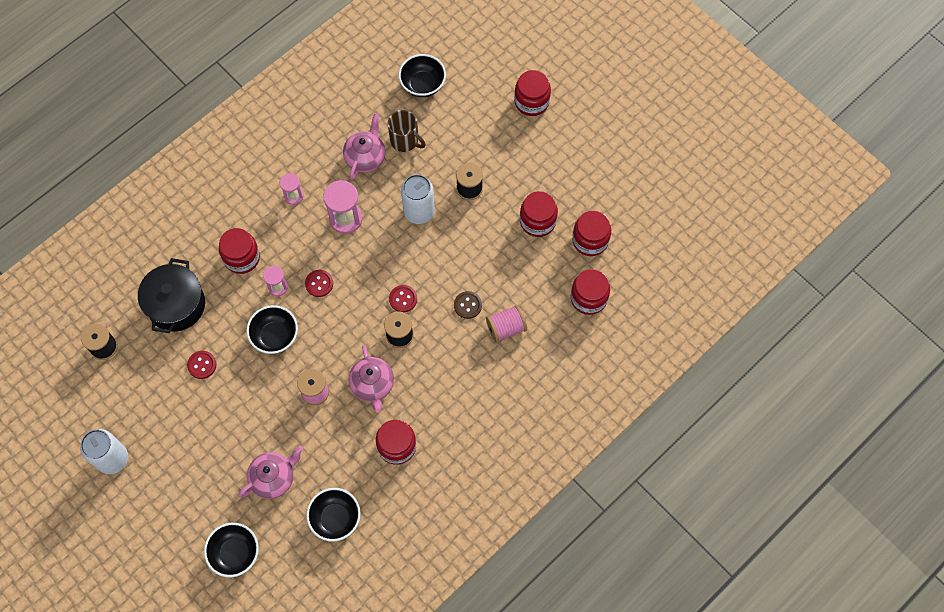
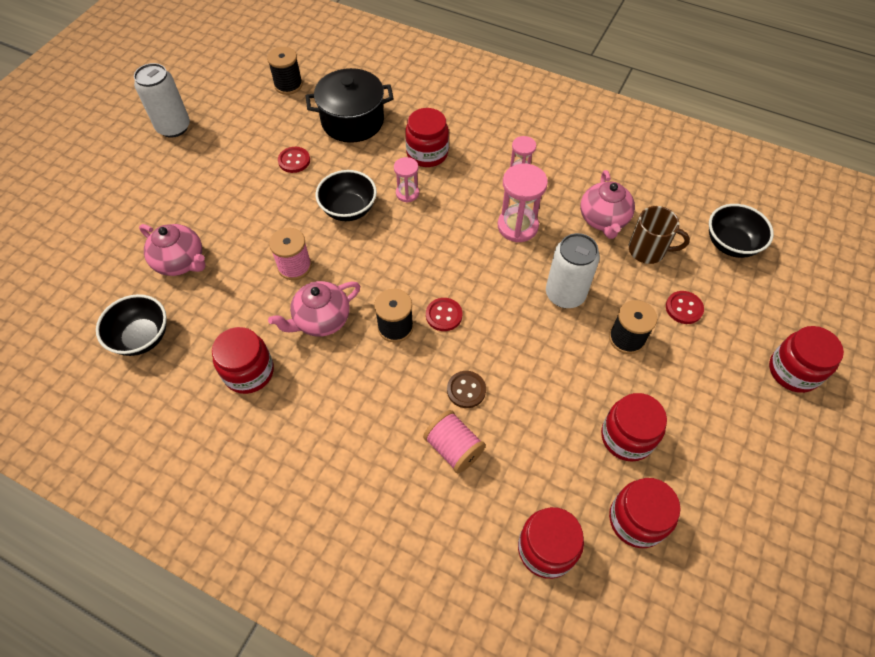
camera: 70 degrees right, 10 degrees down
(235, 553) = (86, 256): black bowl -> none
(319, 284) = (427, 228): red button -> red button (684, 308)
(365, 157) = (603, 220): pink teapot -> pink teapot turned 90 degrees clockwise
(405, 140) = (648, 250): brown mug -> brown mug turned 90 degrees counterclockwise

